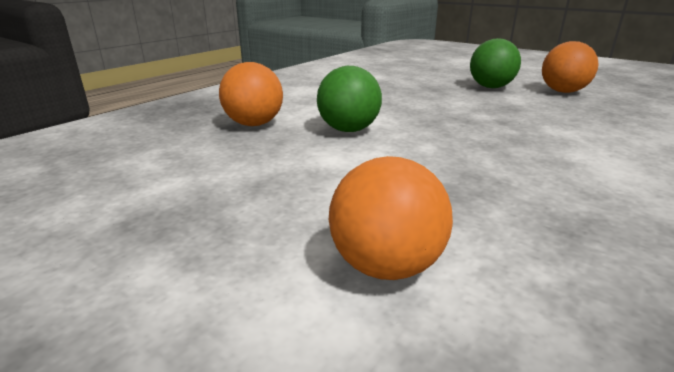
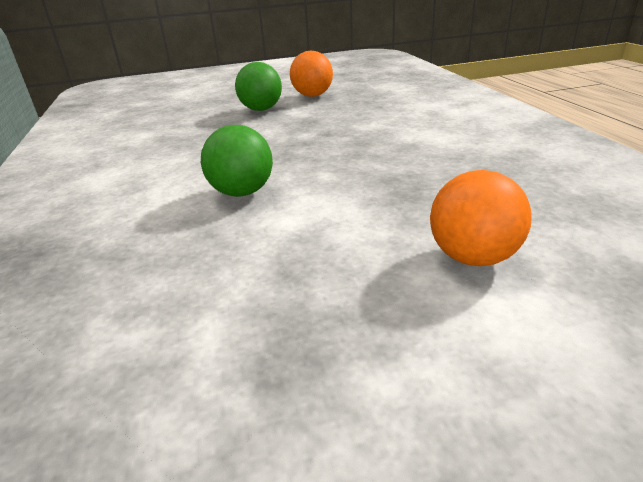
camera: 50 degrees left, 5 degrees up
(254, 124) = (140, 234): orange ball -> none

